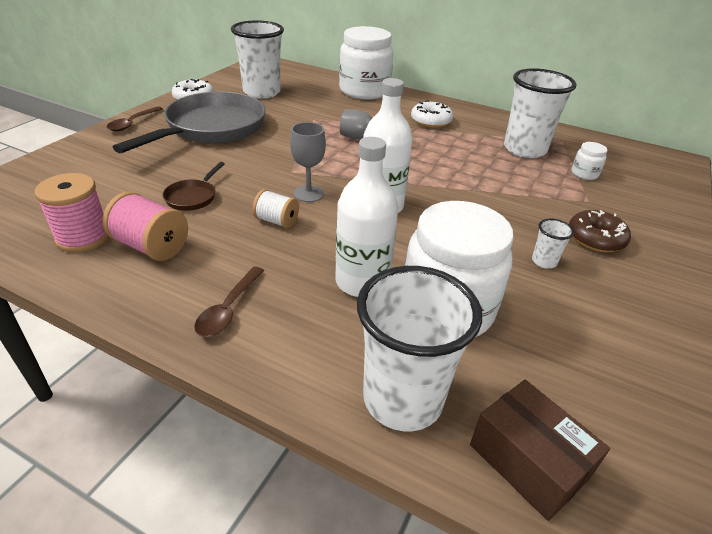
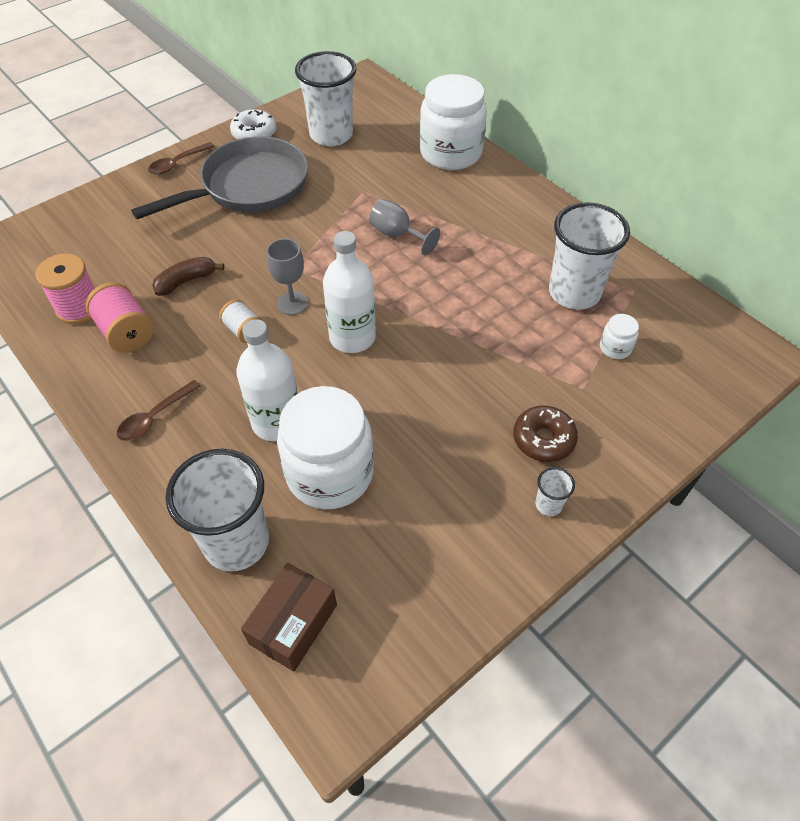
camera: 25 degrees right, 15 degrees up
(193, 197) = (186, 281): brown pan -> brown banana
(431, 121) = (495, 222): white donut -> none
(528, 461) = (293, 624): brown box -> brown box turned 45 degrees clockwise
(544, 261) = (463, 450): white cup -> white cup (548, 505)

